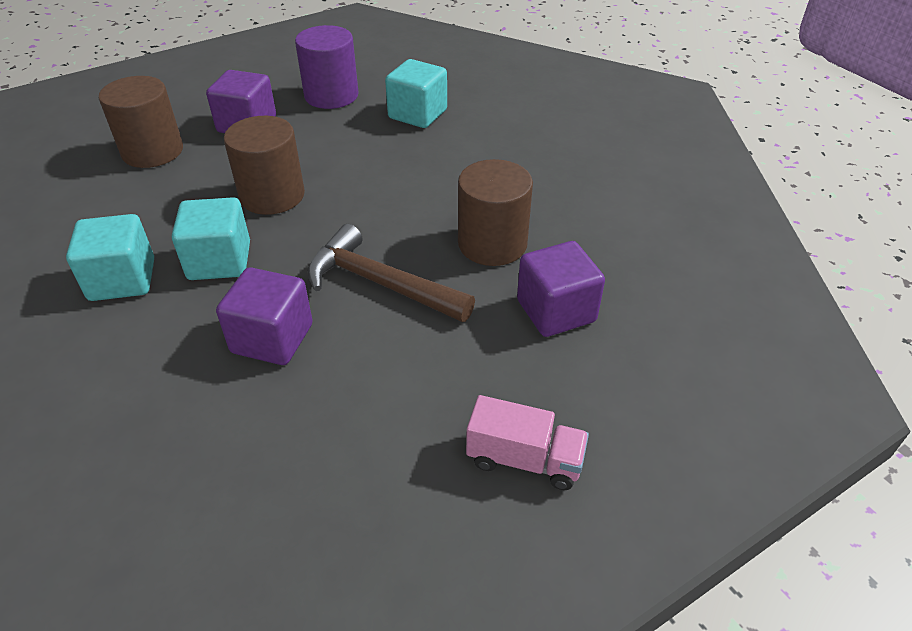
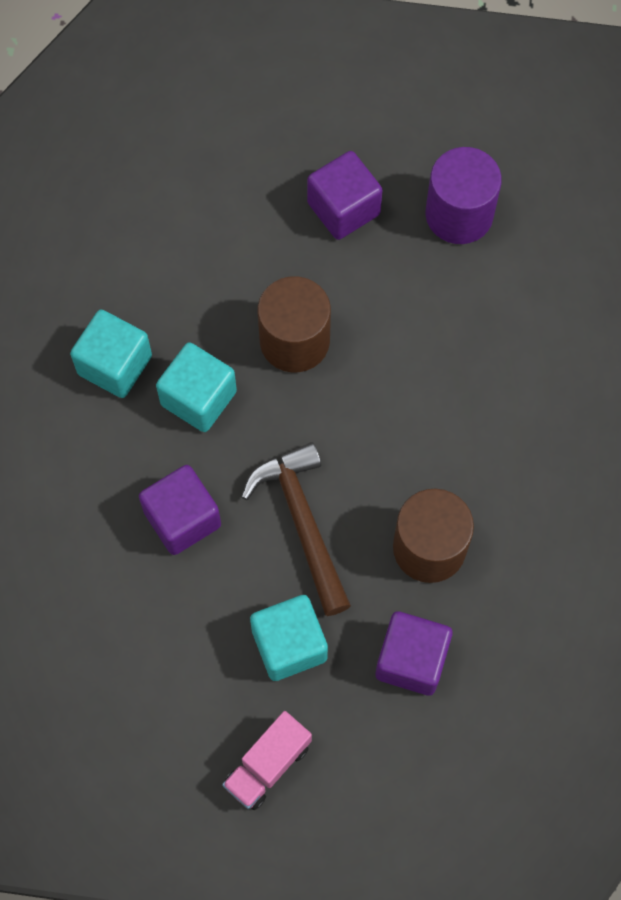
camera: 40 degrees right, 25 degrees up
(152, 151) = (233, 193): brown cylinder -> none
(417, 114) = (519, 311): turquoise cube -> turquoise cube (289, 645)
(524, 459) = (268, 765): pink truck -> pink truck turned 75 degrees clockwise

